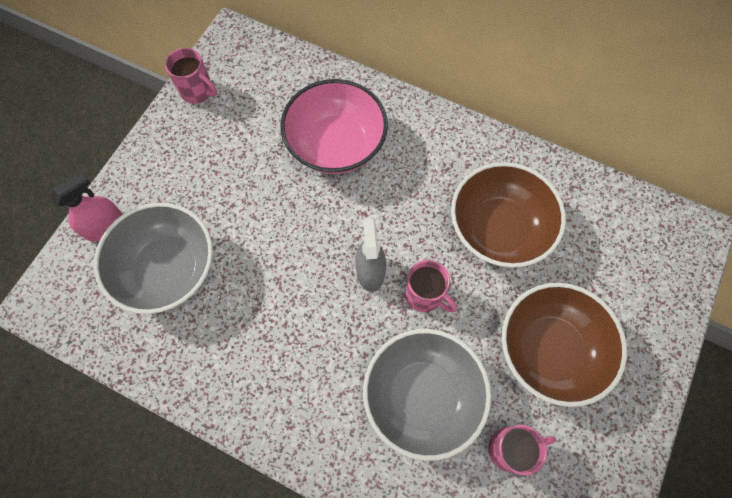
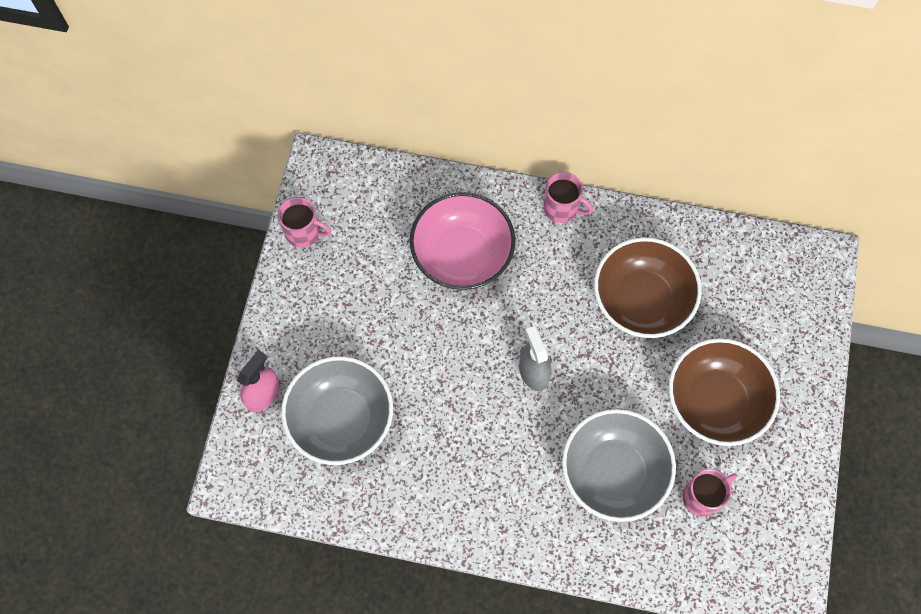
camera: 15 degrees left, 0 degrees up
(425, 295) = (590, 381): pink mug -> pink mug (562, 208)

